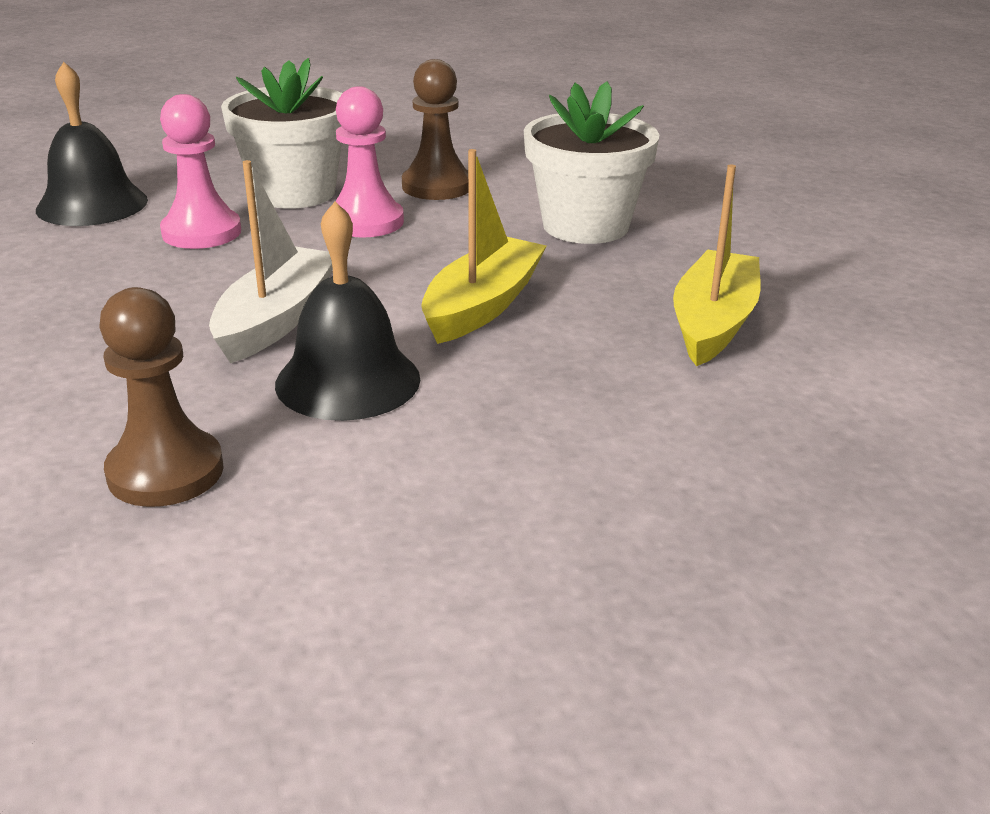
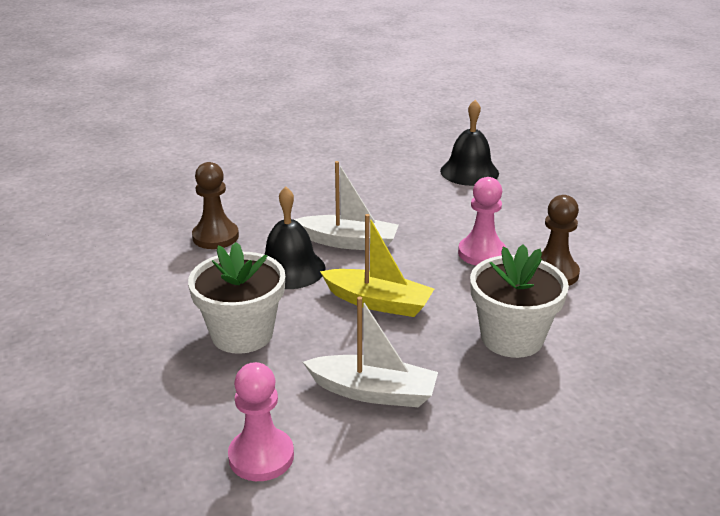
camera: 85 degrees right, 0 degrees up
(201, 232) = (445, 206): pink pawn -> pink pawn (261, 456)
(294, 193) = (515, 225): white flower pot -> white flower pot (242, 334)
(713, 323) = (373, 392): yellow boat -> white boat

